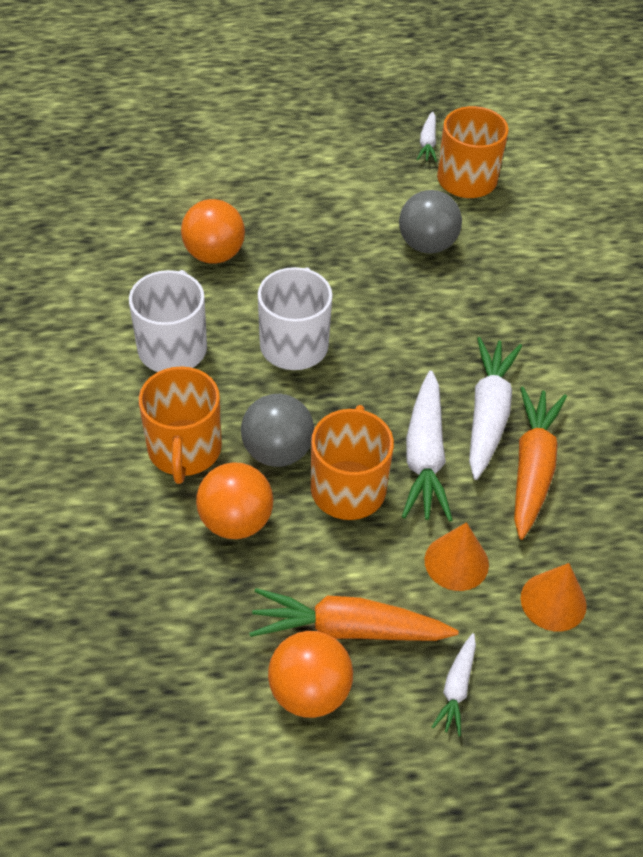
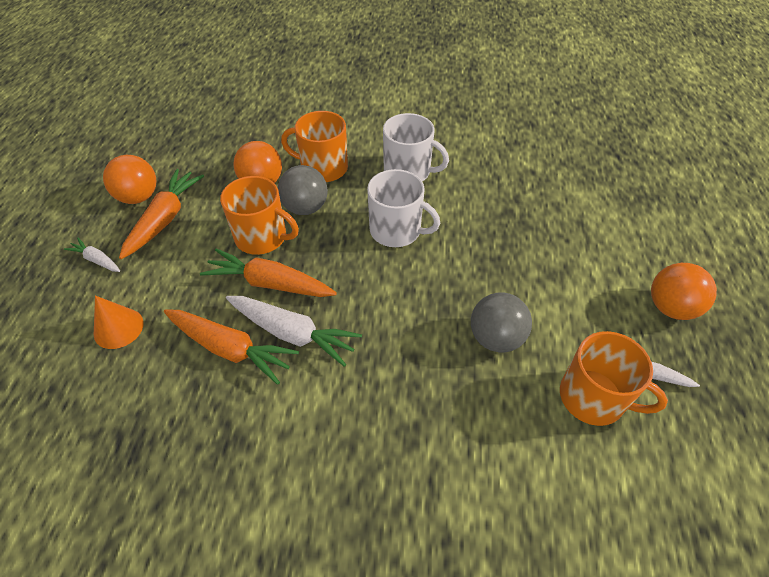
camera: 105 degrees right, 0 degrees up
(214, 254) = (496, 200): orange ball -> orange ball (670, 307)
(425, 456) = (269, 283): white carrot -> orange carrot
(456, 562) = (178, 281): orange cone -> none

